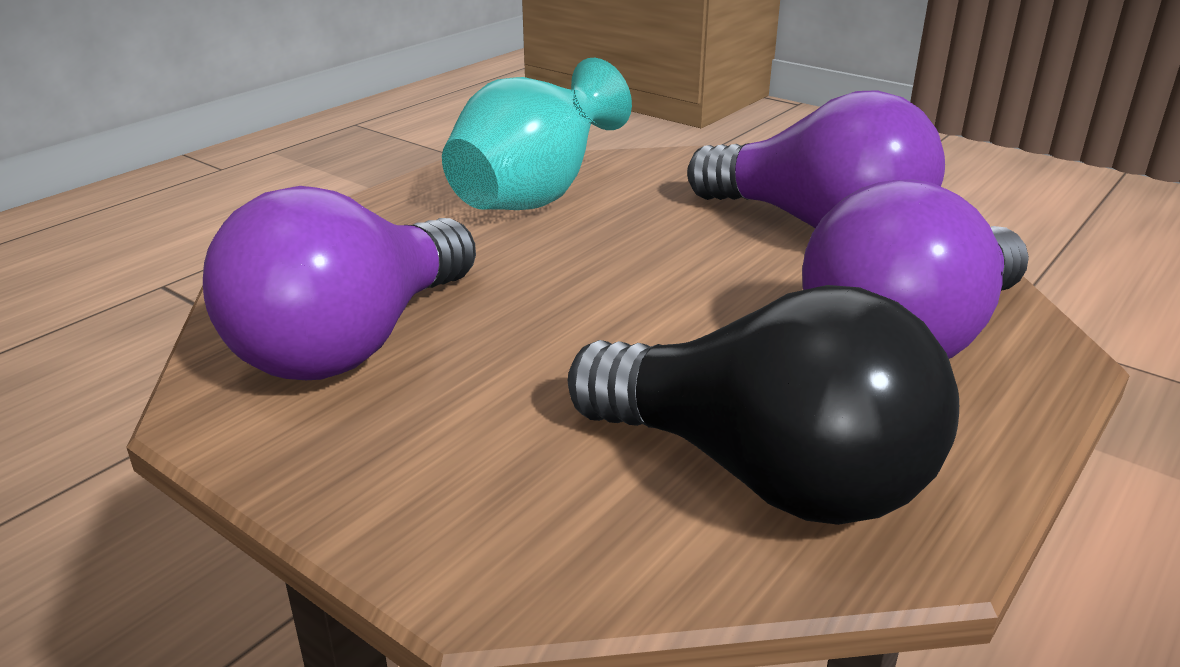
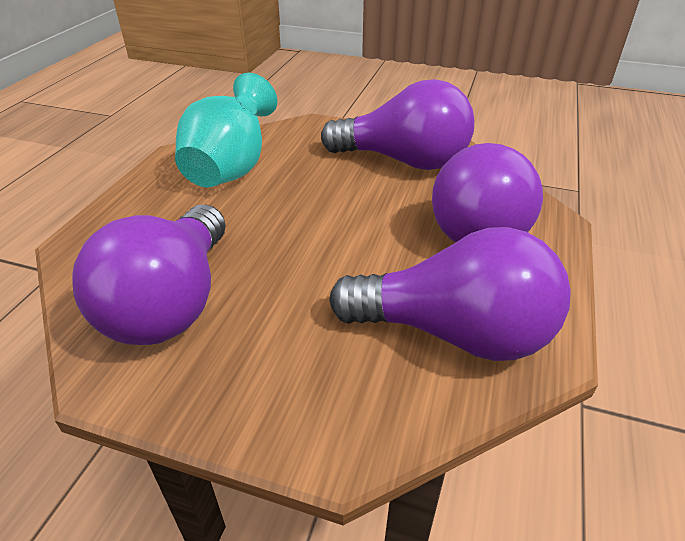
camera: 20 degrees left, 10 degrees up
(764, 474) = (454, 333): black light bulb -> purple light bulb

